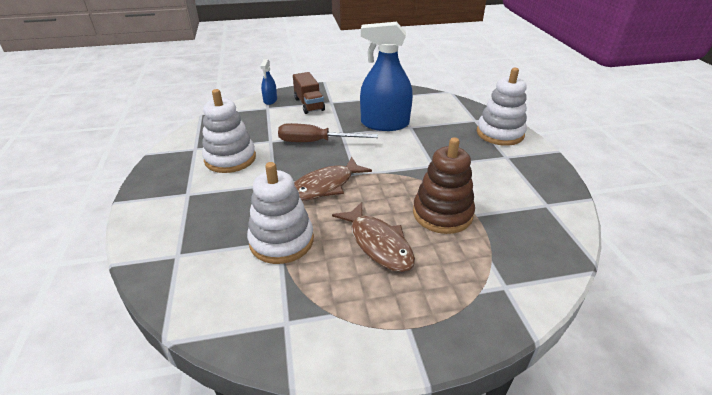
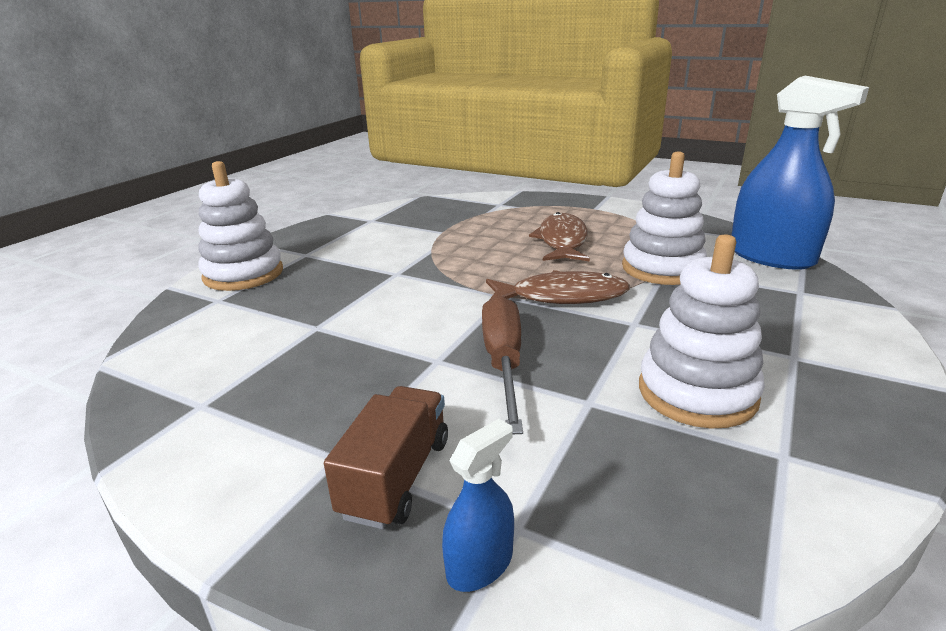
camera: 140 degrees left, 10 degrees down
(315, 142) = (503, 362): brown screwdriver -> brown screwdriver turned 135 degrees counterclockwise
(384, 124) = (341, 348): blue spray bottle -> blue spray bottle (771, 257)
(442, 214) = (470, 240): brown stacking toy -> none

